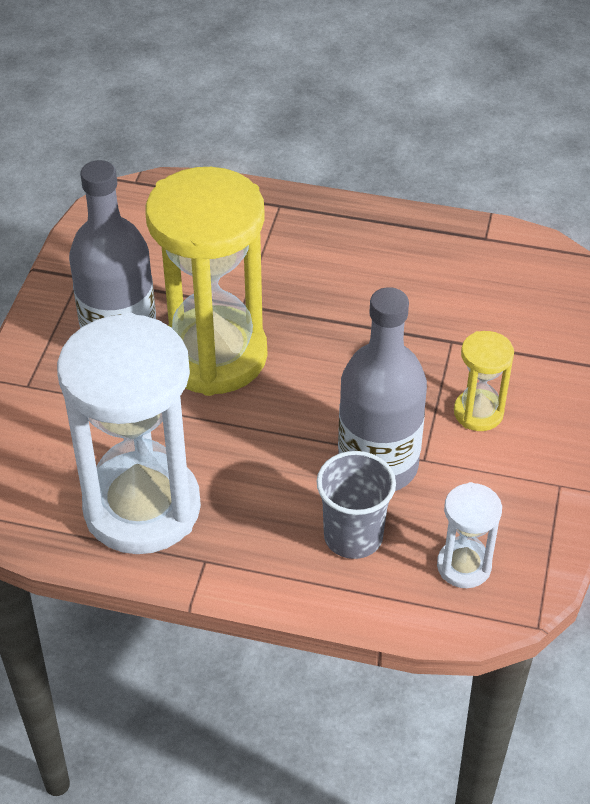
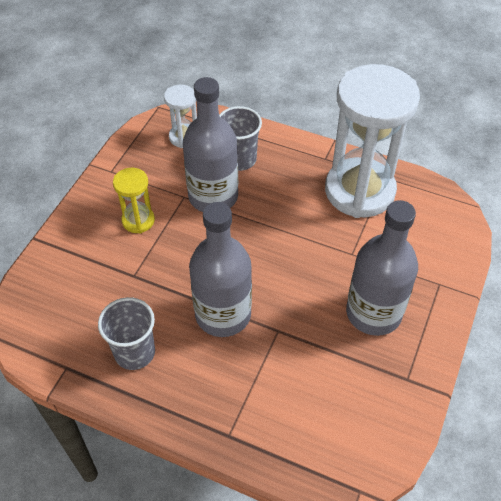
camera: 170 degrees left, 5 degrees up
(214, 355) = (305, 288): yellow hourglass -> none
(317, 312) = (223, 314): none -> grey bottle
(412, 260) = (134, 352): none -> grey cup

